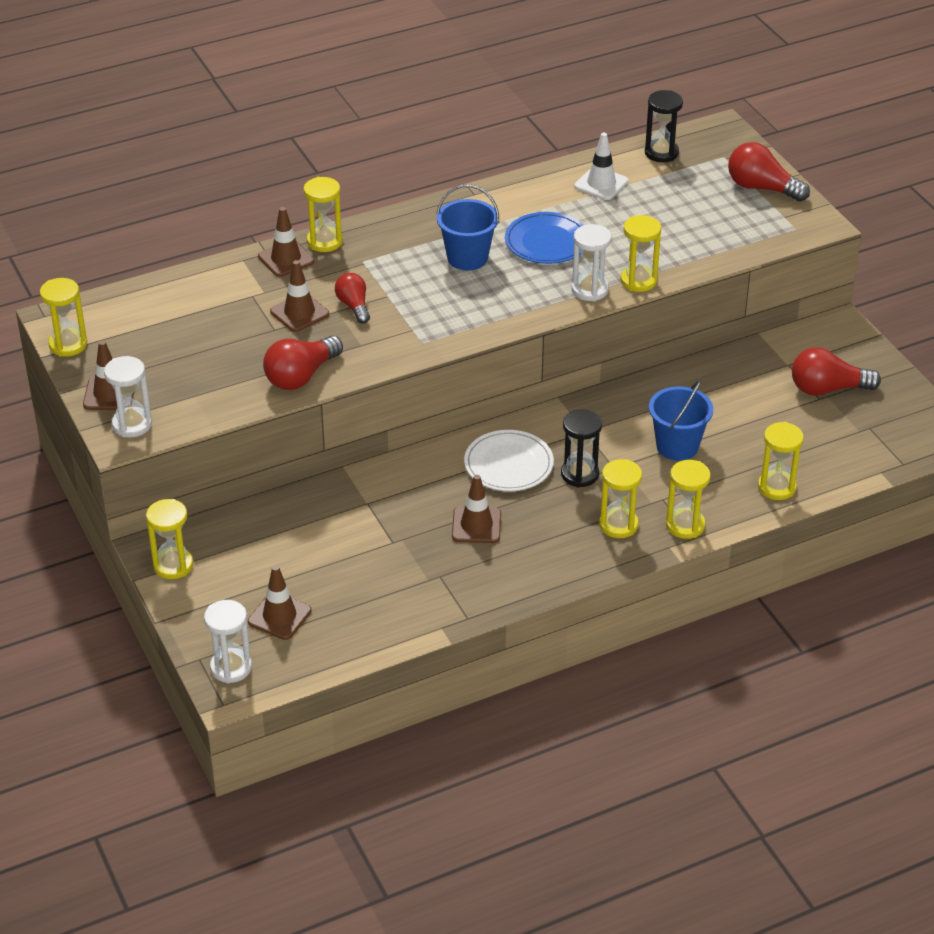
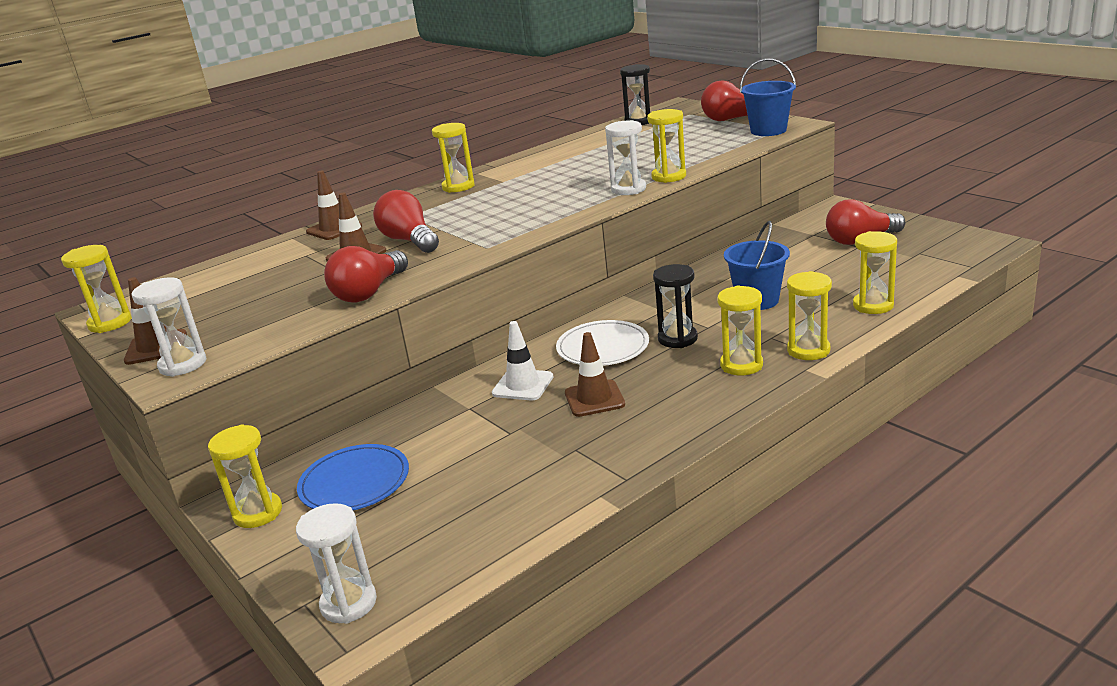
camera: 10 degrees left, 15 degrees down
(279, 616) = (399, 532): brown traffic cone -> none
(324, 241) = (368, 213): yellow hourglass -> yellow hourglass (458, 187)
(354, 306) = (409, 241): red light bulb -> red light bulb, size x1.55
(467, 258) = (506, 196): blue bucket -> blue bucket (768, 130)
(547, 242) = (572, 175): blue plate -> blue plate (354, 482)
(601, 184) = (600, 142): white traffic cone -> white traffic cone (523, 385)

